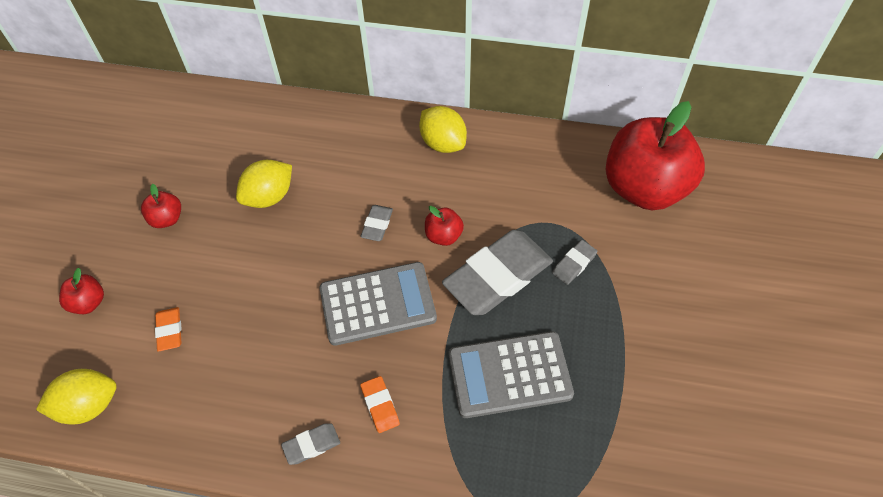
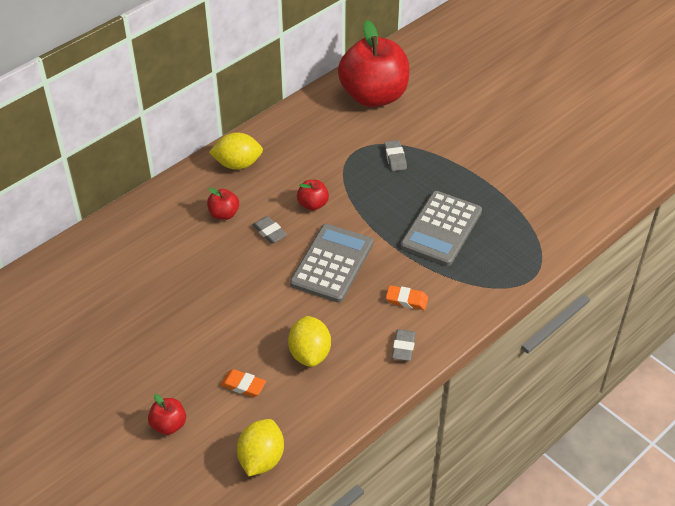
camera: 55 degrees left, 10 degrees down
(167, 219) = (138, 345): red apple -> red apple (224, 214)
(269, 197) = (183, 277): yellow lemon -> yellow lemon (310, 353)
(498, 276) = (369, 196): grey eraser -> none

